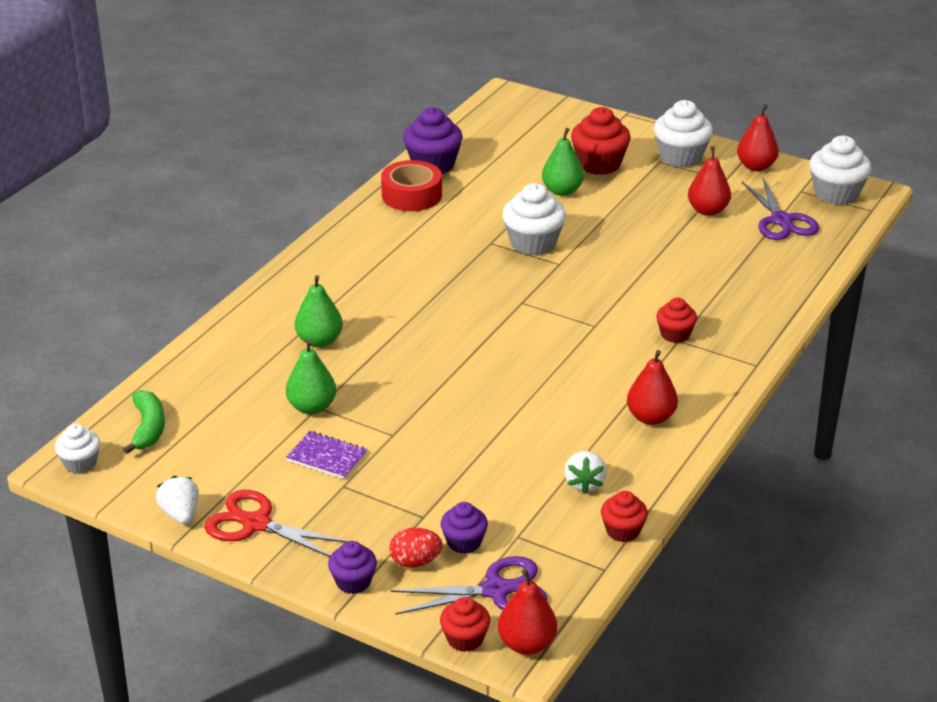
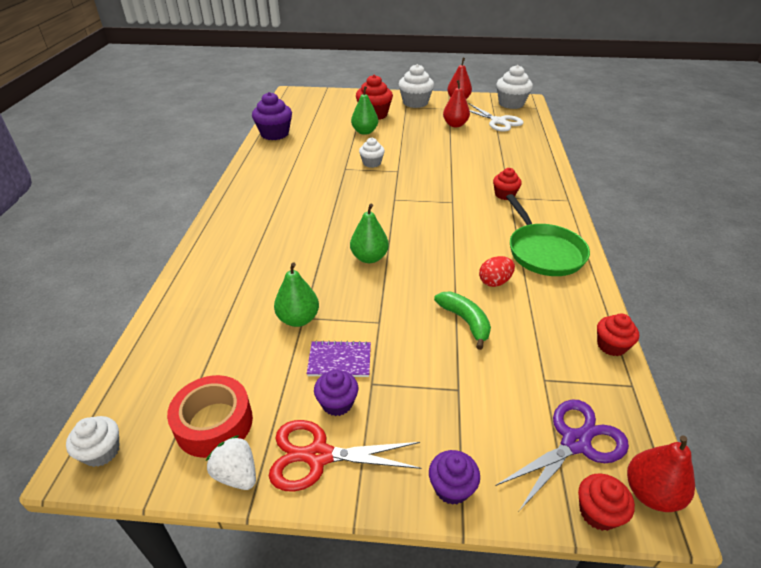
camera: 25 degrees left, 5 degrees up
(148, 428) = (159, 387): green banana -> green banana (465, 321)
(319, 341) = (271, 263): green pear -> green pear (369, 258)
(411, 195) = (273, 153): red tape -> red tape (214, 423)
(415, 562) = (488, 440): red egg -> red egg (495, 282)
(464, 542) = (510, 402): purple cupcake -> purple cupcake (337, 403)
(533, 243) = (372, 163): white cupcake -> white cupcake, size x0.59
(584, 483) = (549, 315): white strawberry -> none
(650, 417) = (543, 252): red pear -> green pan
(781, 221) = (498, 121): purple scissors -> white scissors

